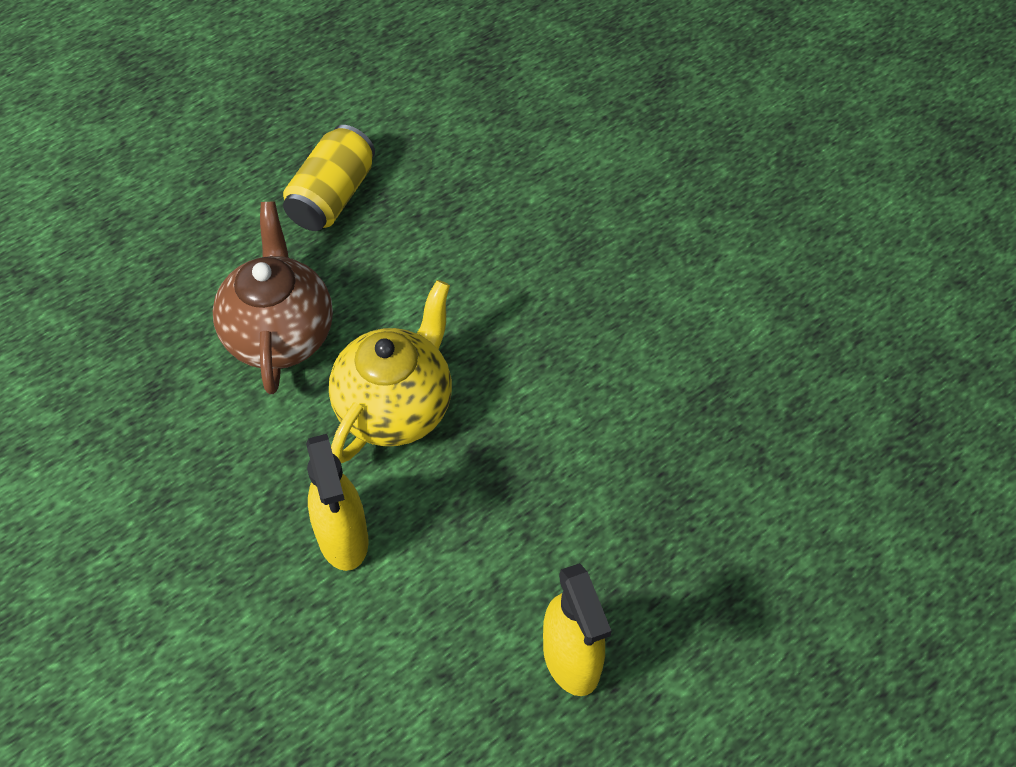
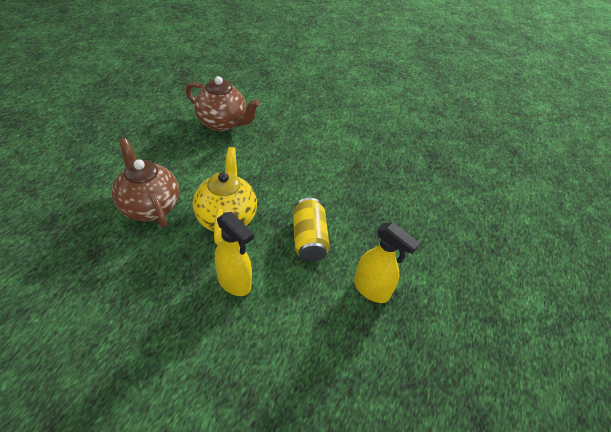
camera: 35 degrees left, 10 degrees down
(332, 196) = (144, 145): yellow can -> yellow can (309, 239)
(501, 189) = (222, 123): none -> brown teapot

